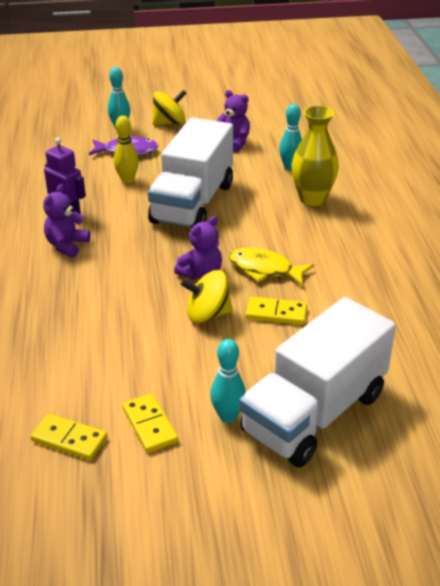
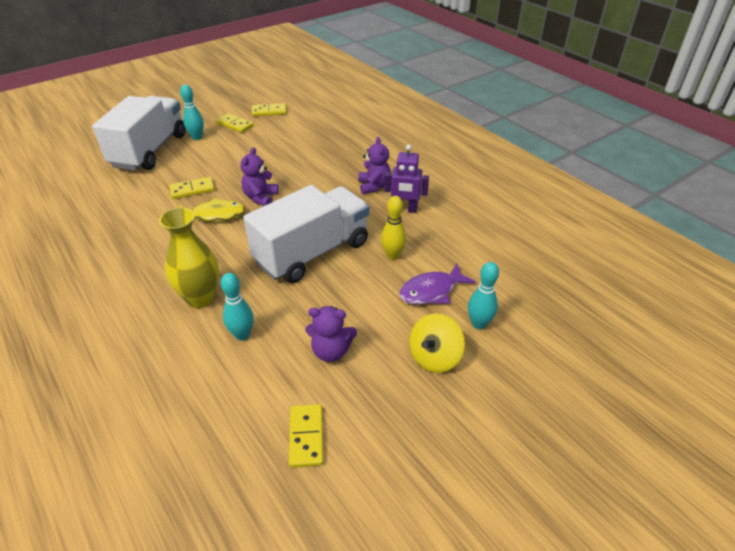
camera: 150 degrees right, 5 degrees up
(193, 203) = (312, 252): white truck -> white truck turned 60 degrees clockwise
(207, 314) = (238, 176): yellow spinning top -> none
(278, 117) = (306, 436): none -> yellow domino

